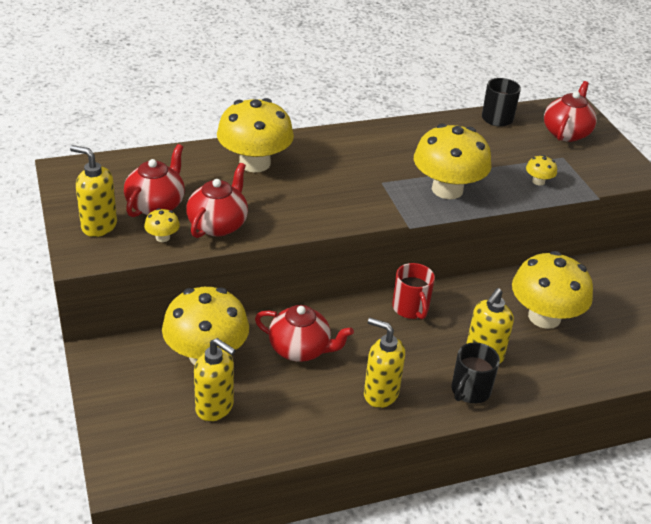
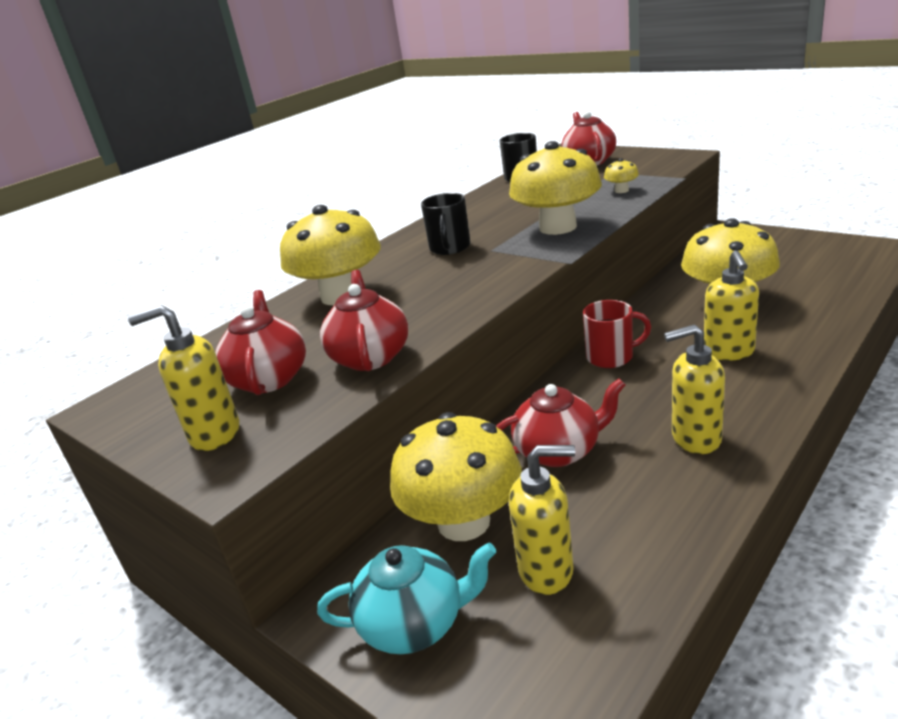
camera: 25 degrees left, 10 degrees down
(130, 389) = (414, 623): none -> turquoise teapot
(162, 237) = (316, 400): yellow mushroom -> none
(411, 308) = (611, 357): red mug -> red mug turned 45 degrees counterclockwise
(470, 391) = (765, 385): black mug -> black mug (450, 248)

